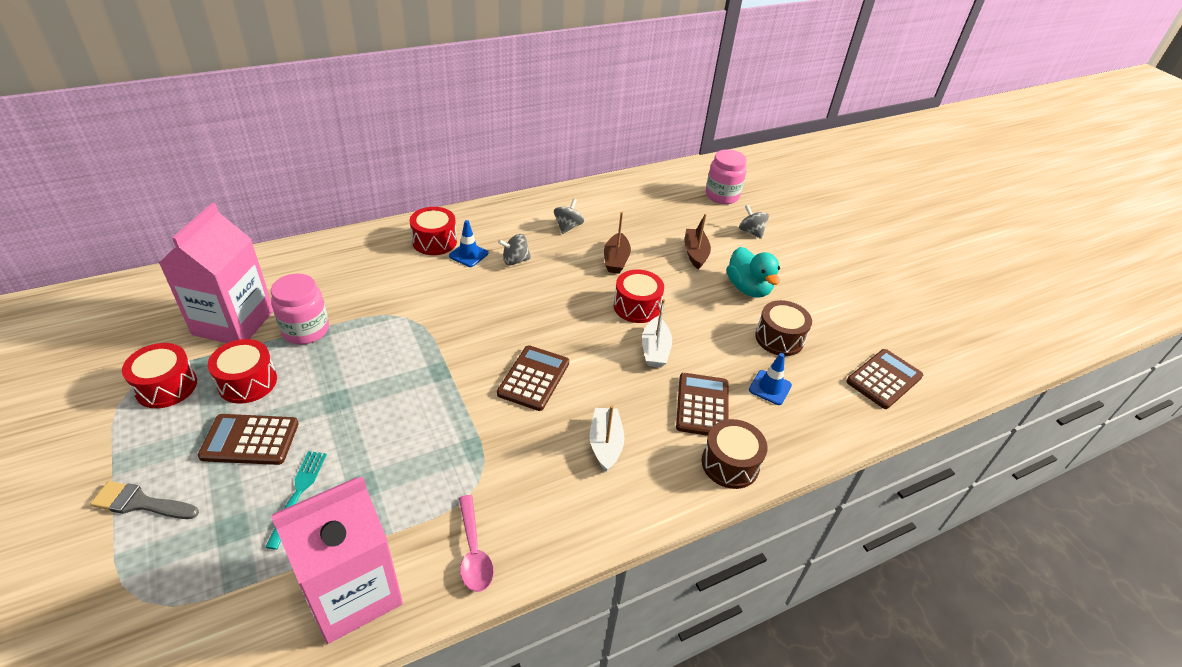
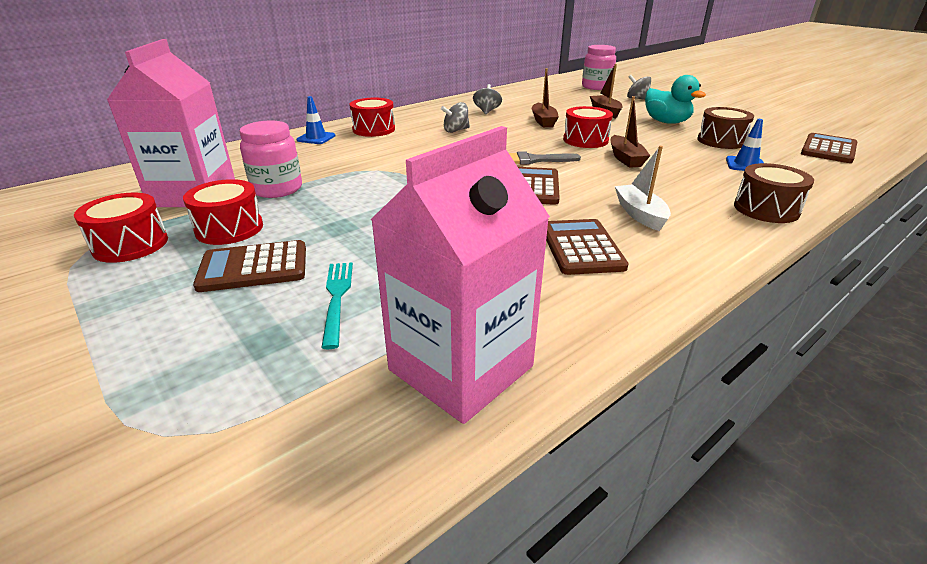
camera: 10 degrees left, 10 degrees down
(140, 503) = (128, 340): grey brush -> grey brush (534, 160)
(468, 255) = (411, 132): blue traffic cone -> blue traffic cone (316, 138)
(474, 551) = (579, 307): pink spoon -> none
(655, 350) = (625, 158): white boat -> brown boat
(702, 405) = (701, 181): brown calculator -> brown calculator (581, 247)

